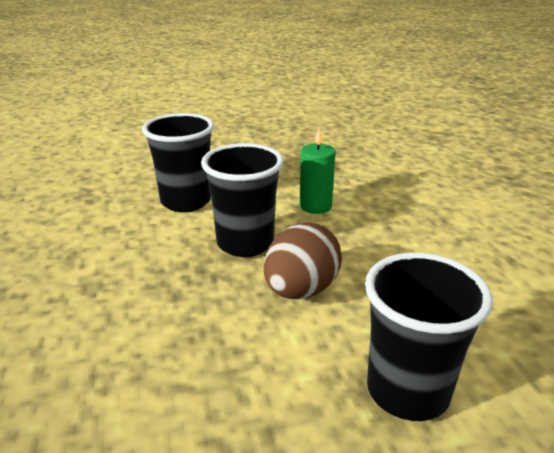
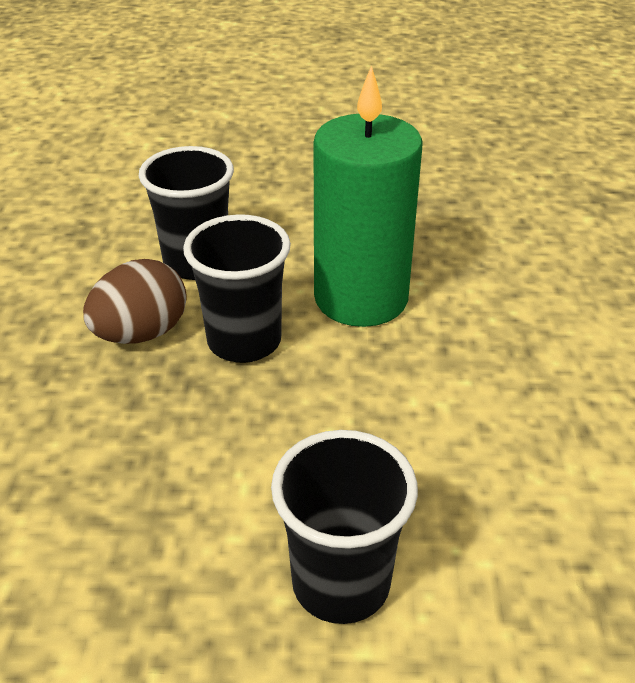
camera: 15 degrees right, 10 degrees up
(301, 290) = (281, 423): brown egg -> brown egg (141, 333)
(315, 206) = (361, 298): green candle -> green candle, size x2.11

